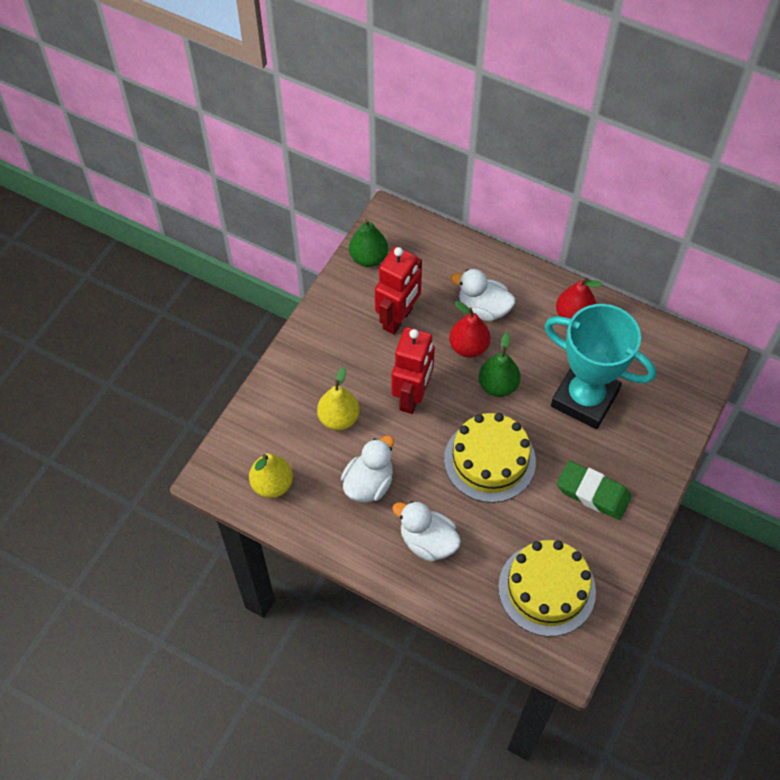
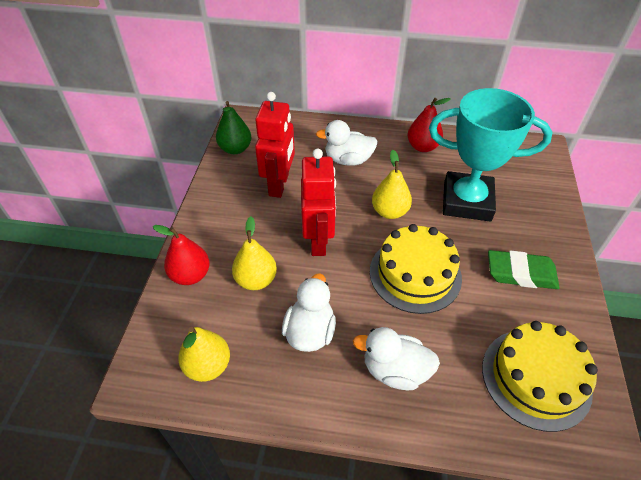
camera: 20 degrees left, 10 degrees down
(468, 347) = (350, 190): red pear -> red pear (190, 275)
(498, 385) = (389, 212): green pear -> yellow pear

